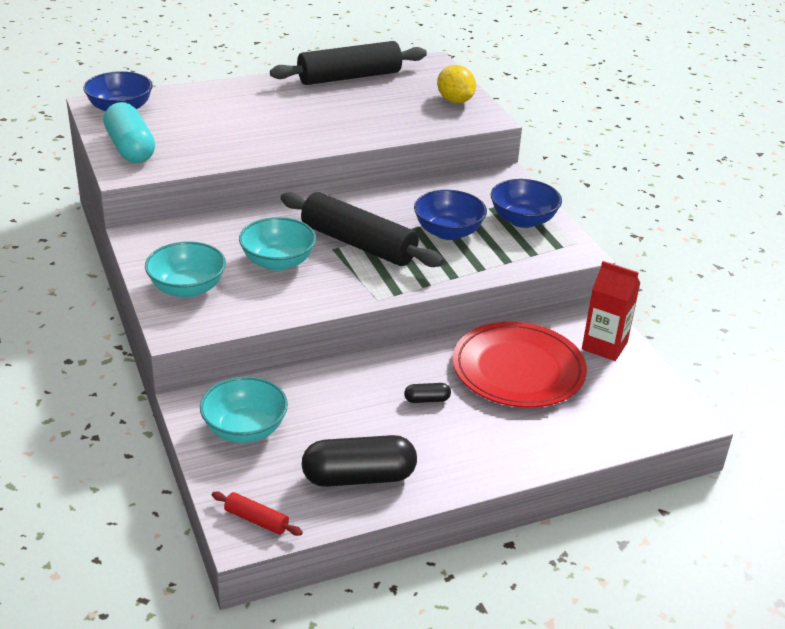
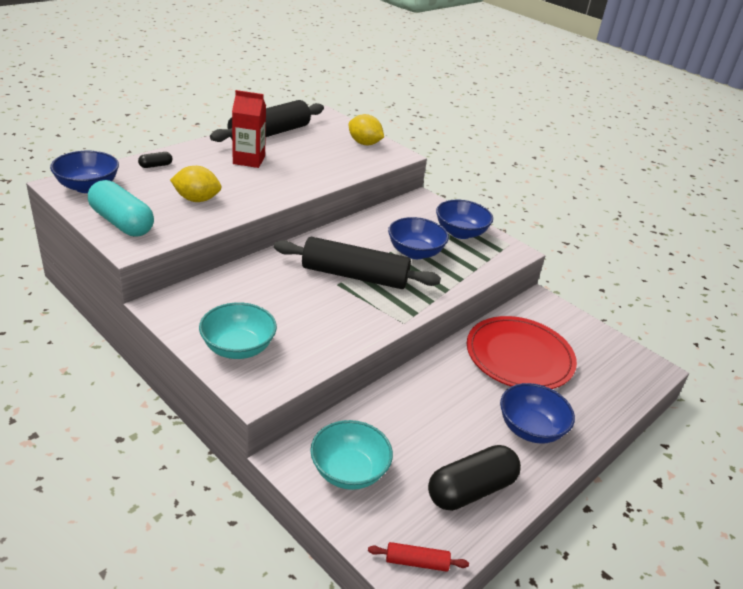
camera: 25 degrees left, 0 degrees up
(219, 136) = (197, 199): none -> yellow lemon
(278, 262) = (301, 305): turquoise bowl -> none
(427, 400) = (473, 401): black capsule -> black capsule (156, 166)
(472, 440) = (530, 429): none -> blue bowl
(604, 346) = (562, 322): red carton -> red carton (249, 160)

